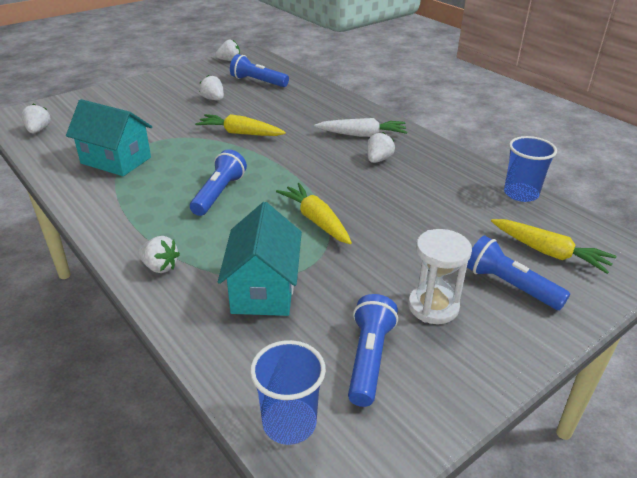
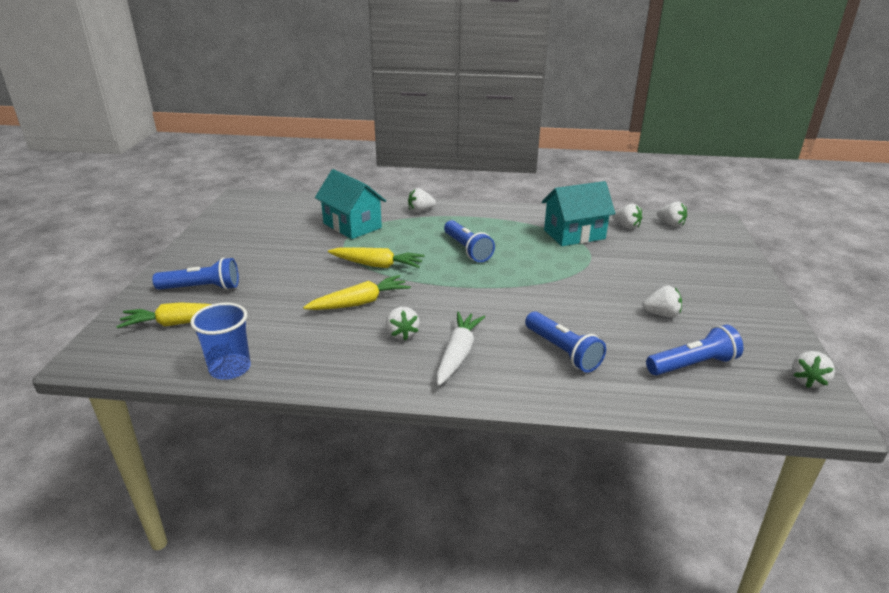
camera: 135 degrees right, 5 degrees down
(66, 145) = (626, 226): none -> white strawberry
(240, 133) = (555, 295): yellow carrot -> yellow carrot (359, 303)
(289, 423) = (276, 201): blue cup -> none
(362, 135) = (458, 354): white carrot -> white carrot turned 150 degrees clockwise
(369, 359) = (262, 227): blue flashlight -> blue flashlight (562, 351)
(433, 306) = (246, 257): white hourglass -> none

